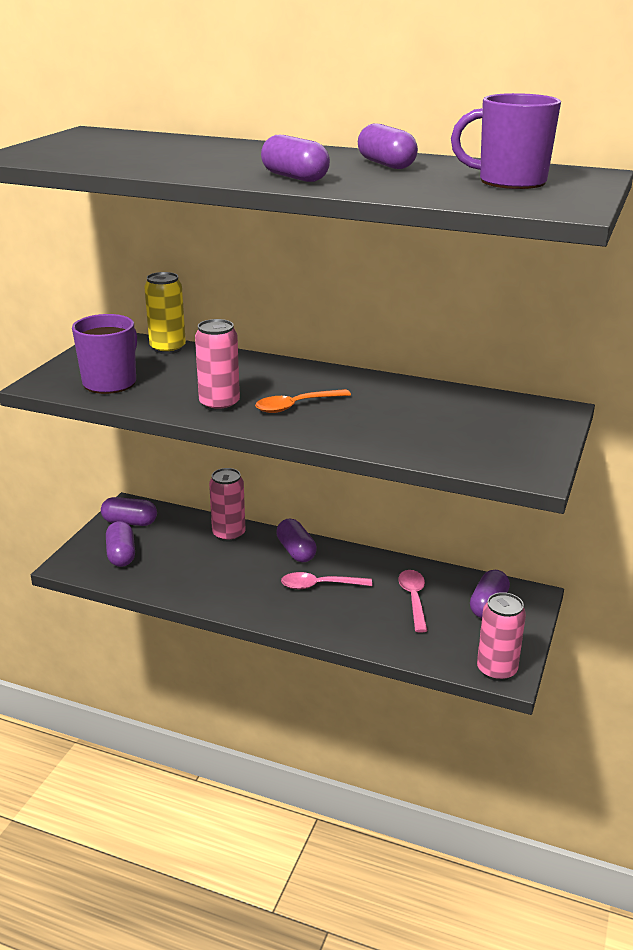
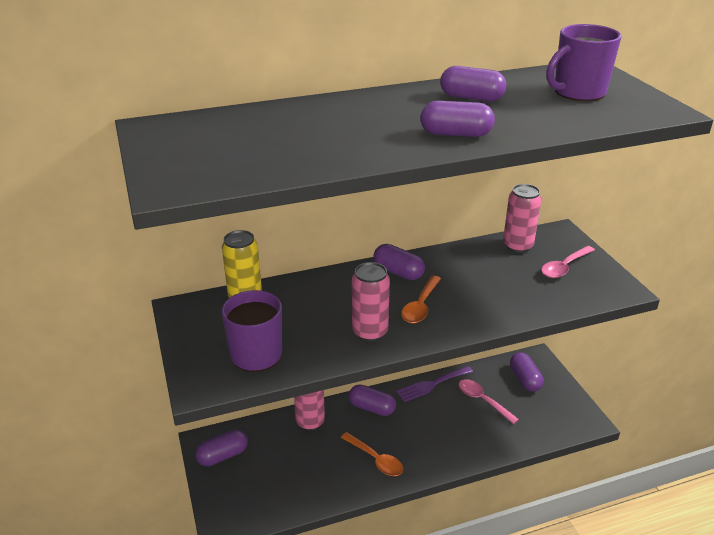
camera: 40 degrees left, 5 degrees up
(121, 555) = (254, 488): purple capsule -> purple capsule (398, 272)
(243, 588) = (375, 459): none -> orange spoon
(319, 585) = (419, 426): pink spoon -> pink spoon (564, 267)
(380, 562) = (431, 384): none -> purple fork
(496, 670) = (580, 422): pink can -> pink can (517, 246)

